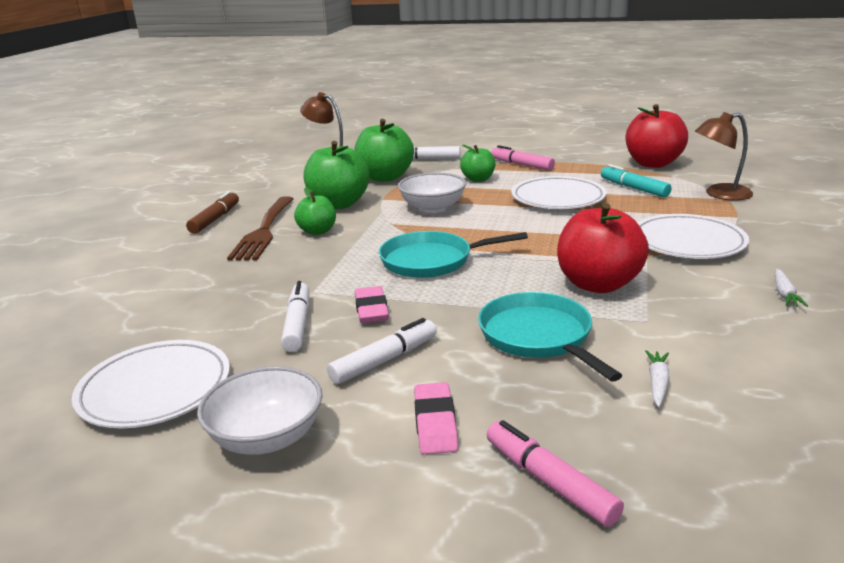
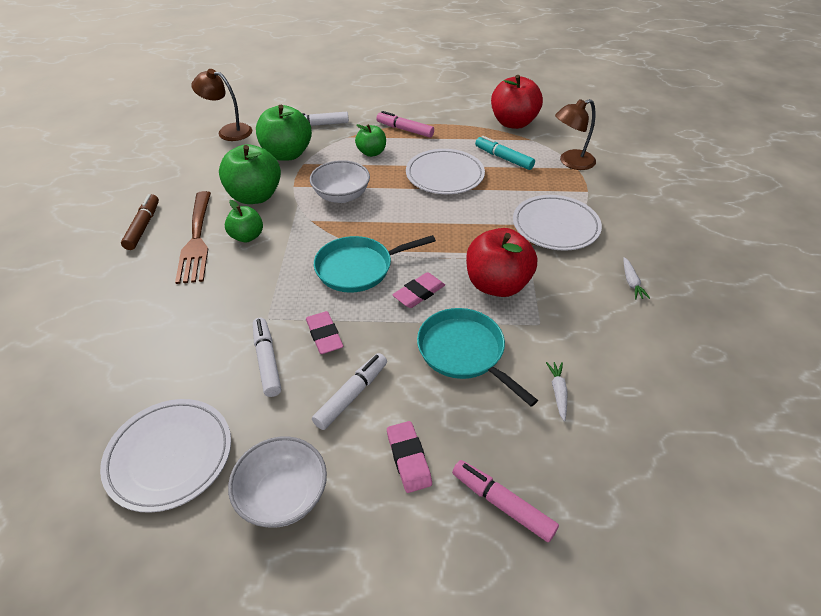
camera: 15 degrees left, 20 degrees up
(497, 284) = (419, 293): none -> pink eraser

